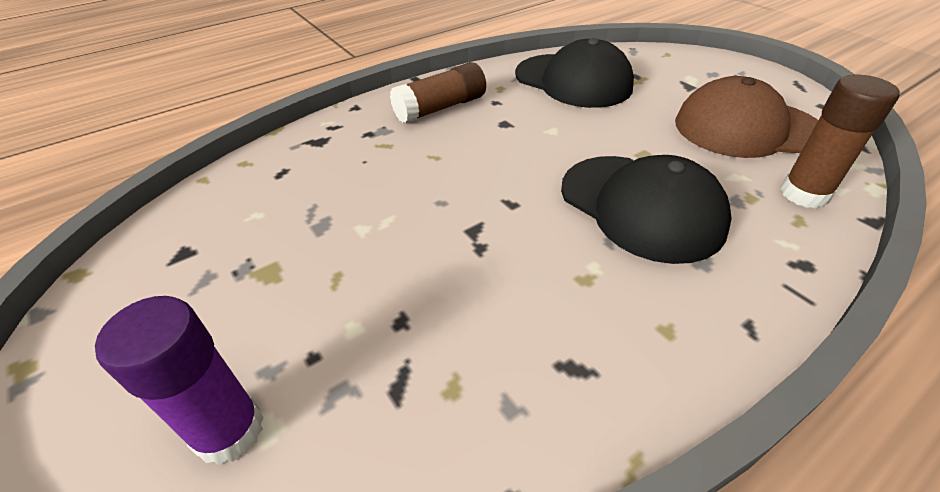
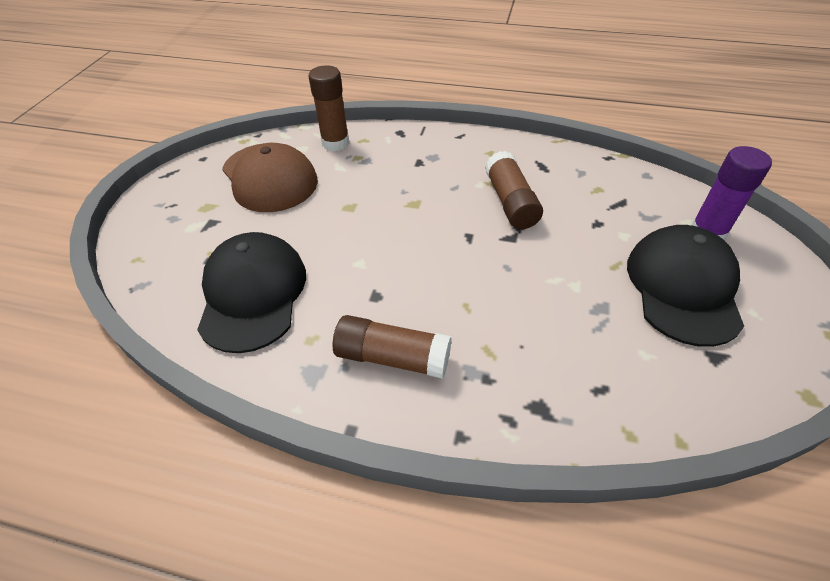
camera: 130 degrees left, 5 degrees up
(528, 269) = (510, 202): none -> brown glue stick
(641, 206) = (411, 187): black cap -> black cap (683, 287)

